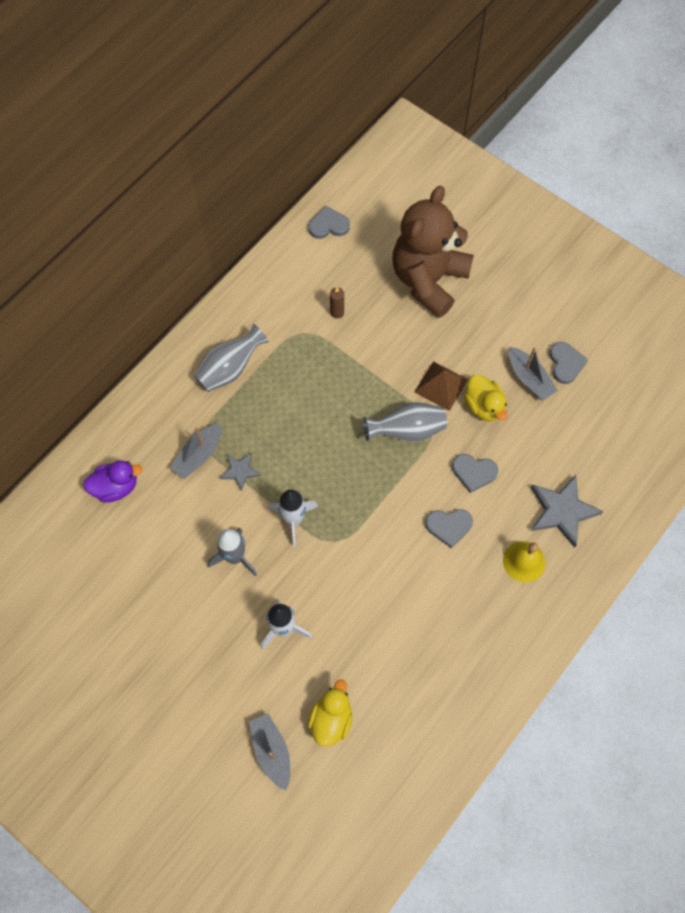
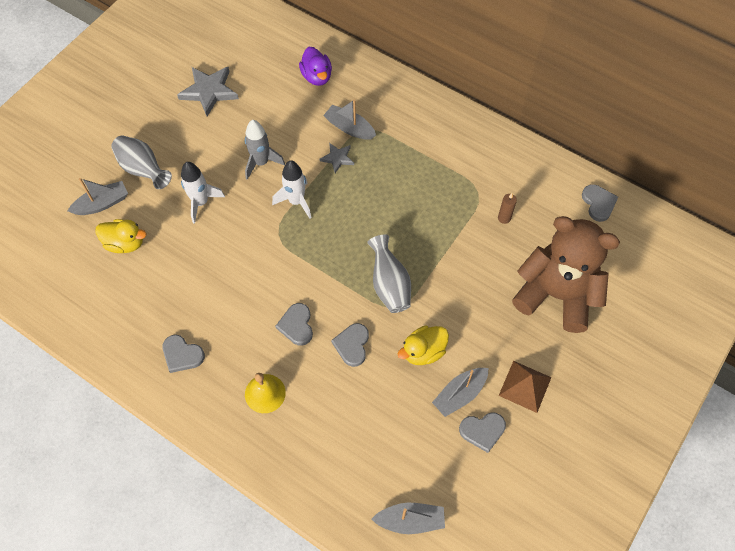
camera: 85 degrees right, 5 degrees down
(230, 369) = (433, 141): grey vase -> grey vase (143, 170)
(441, 385) = (440, 312): brown pyramid -> brown pyramid (525, 386)
(478, 648) = (182, 355): none -> grey heart
(562, 511) = (318, 428): grey star -> grey star (209, 91)
(650, 435) = (410, 520): none -> grey boat

